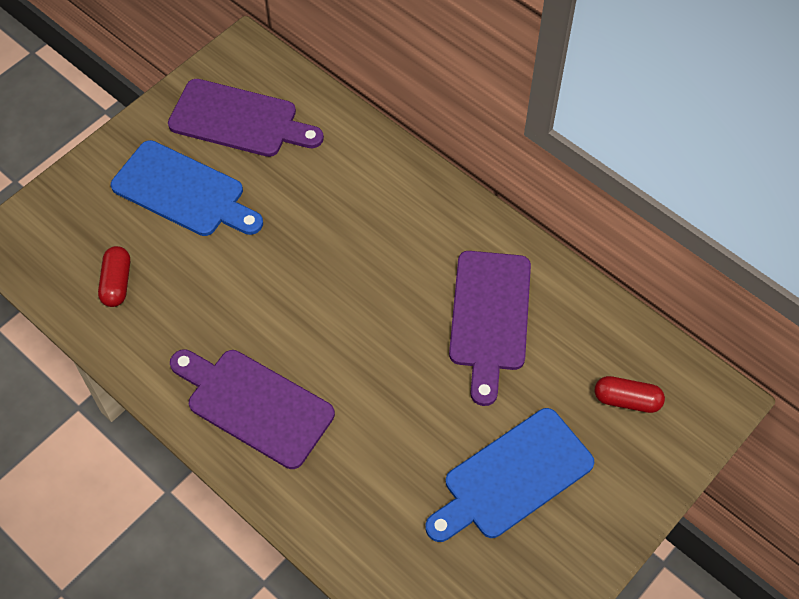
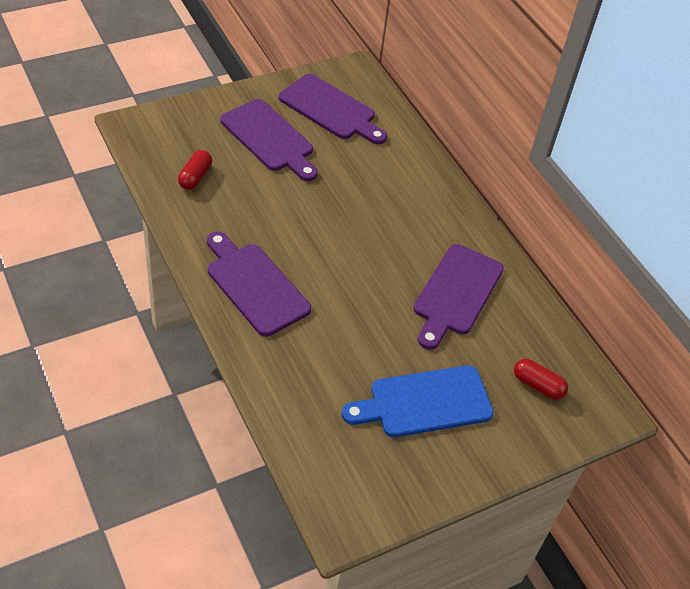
camera: 15 degrees right, 10 degrees down
(183, 191) = (269, 138): blue cutting board -> purple cutting board

